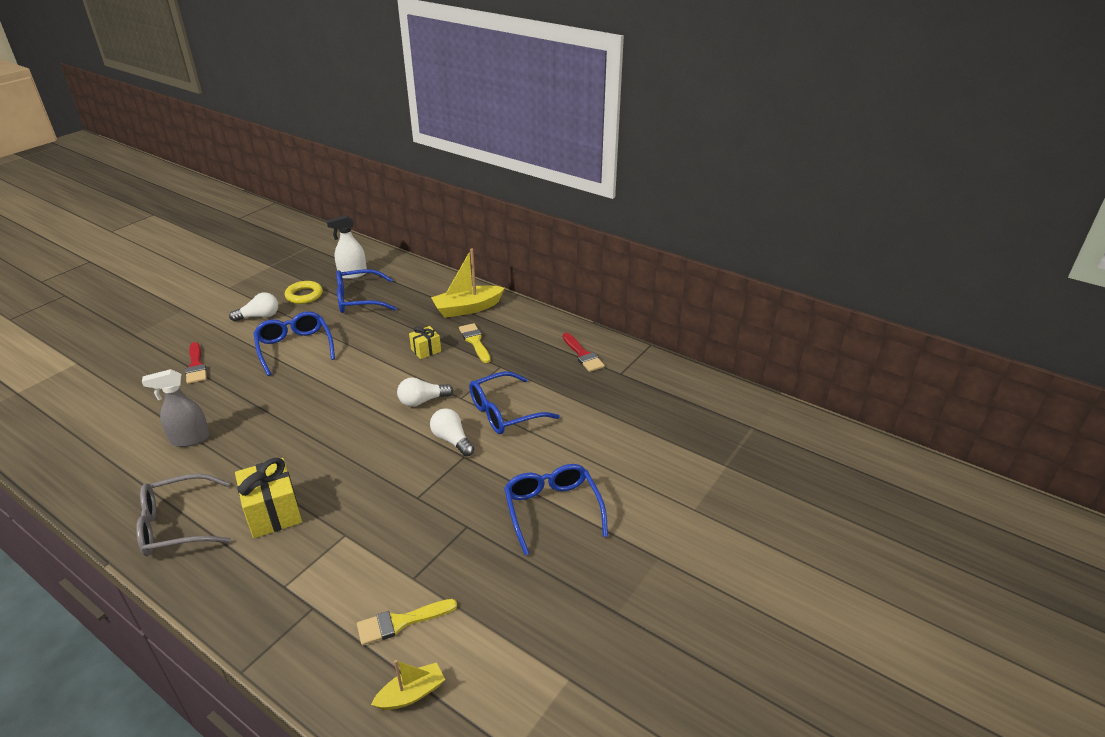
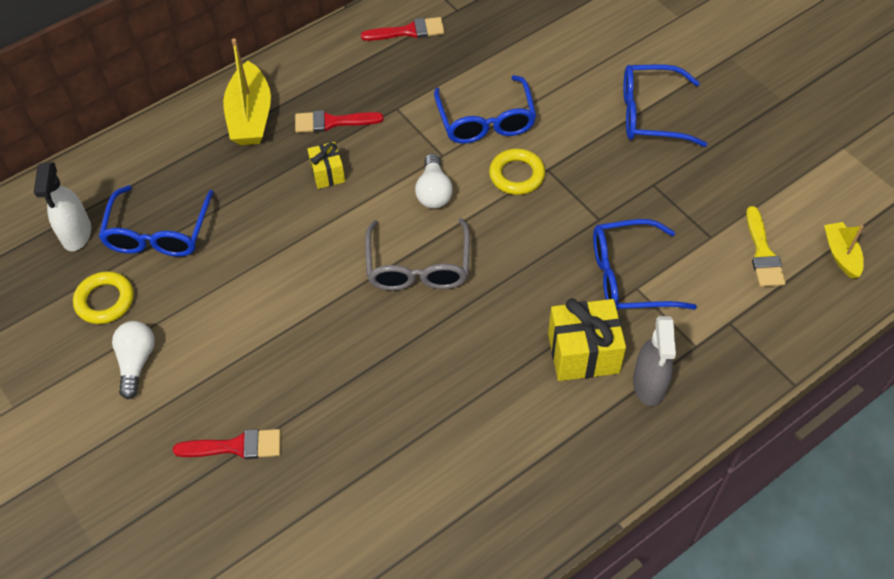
camera: 70 degrees left, 20 degrees up
(177, 525) = (575, 452): grey glasses -> grey glasses (418, 267)
(190, 439) = (413, 446): grey spray bottle -> grey spray bottle (649, 385)
(295, 347) = (248, 319): blue glasses -> blue glasses (628, 277)
(452, 440) = (516, 175): white light bulb -> yellow ring
(475, 341) = (332, 122): yellow brush -> red brush

